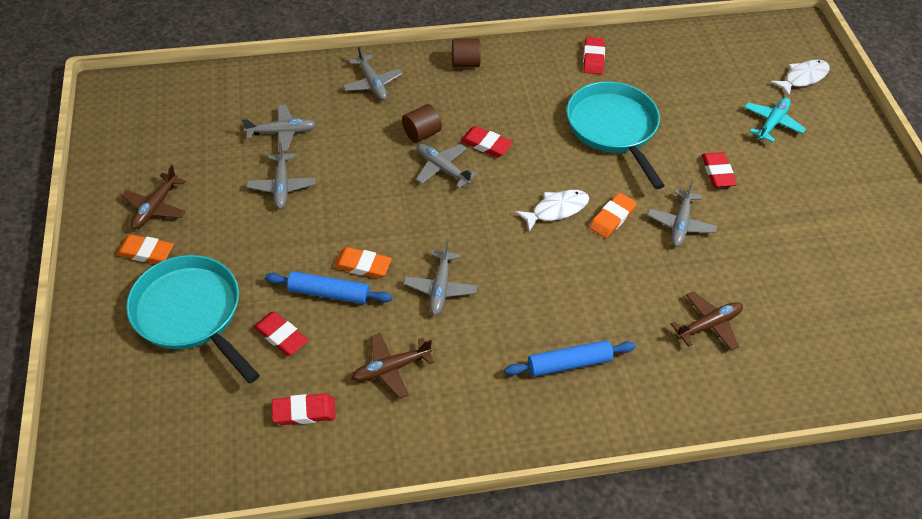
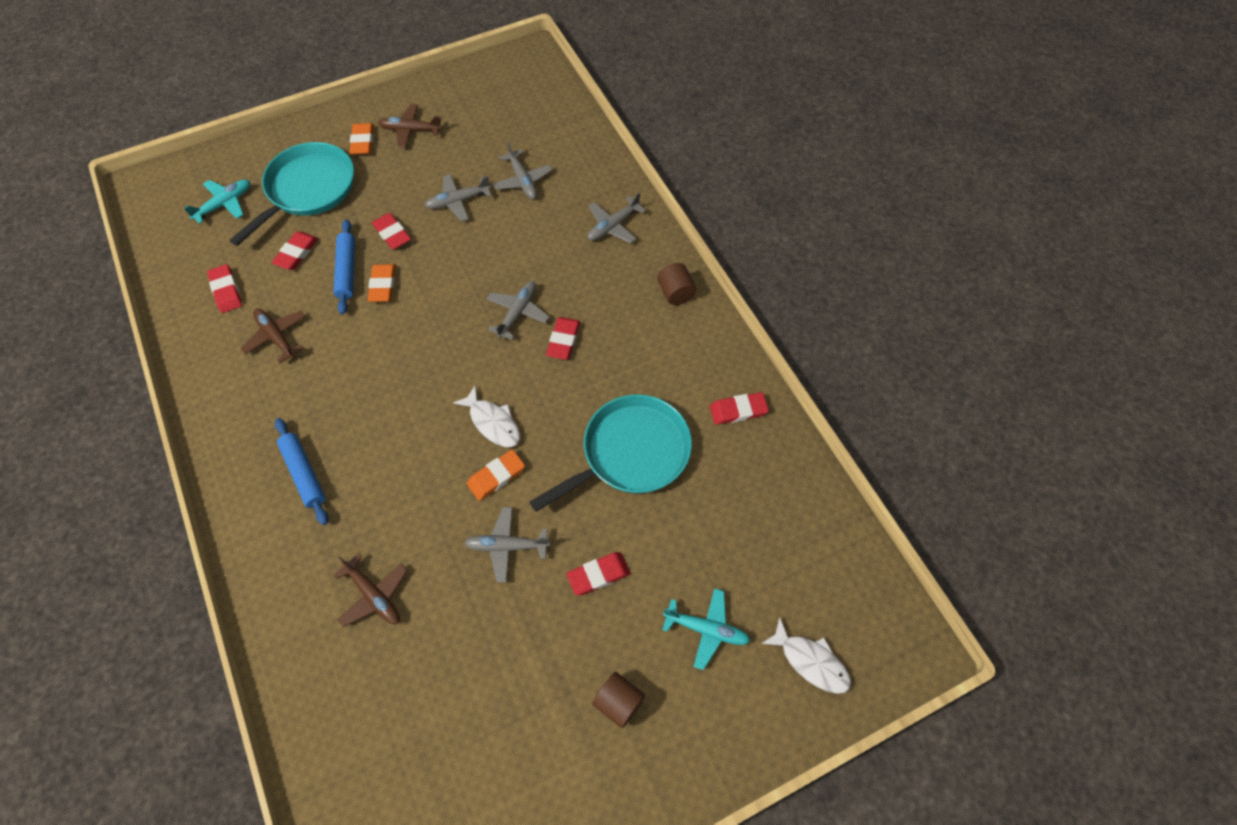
camera: 75 degrees right, 10 degrees up
(165, 401) = (224, 204): none -> turquoise plane
(297, 247) = (392, 233): none -> red eraser
(421, 134) = (559, 283): brown cylinder -> brown cylinder (618, 702)
(440, 288) = (370, 349): grey plane -> none
(612, 218) = (496, 476): orange eraser -> orange eraser turned 60 degrees counterclockwise

